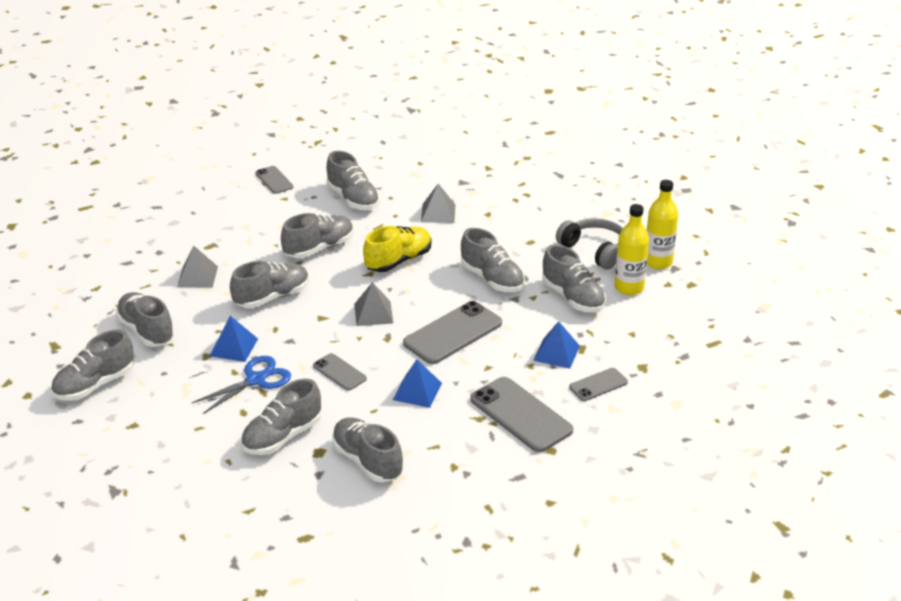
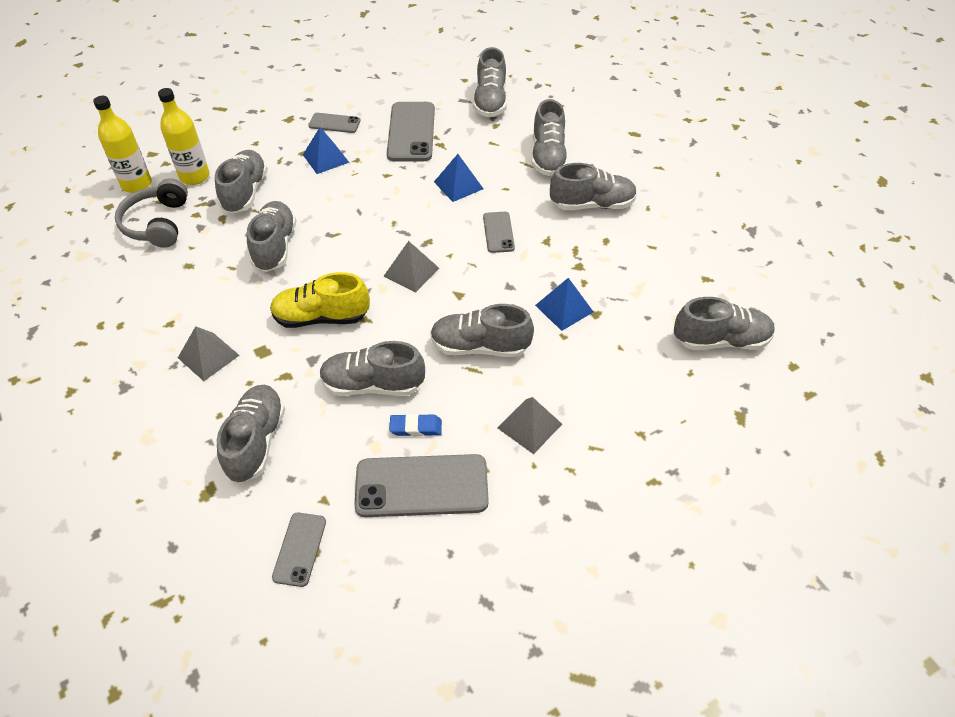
camera: 140 degrees left, 15 degrees up
(146, 331) = (633, 378): grey shoe -> grey shoe (490, 101)
(255, 380) = (572, 264): blue scissors -> none
(268, 244) = (416, 427): none -> blue eraser
(453, 333) = (374, 215): grey phone -> grey phone (421, 486)

